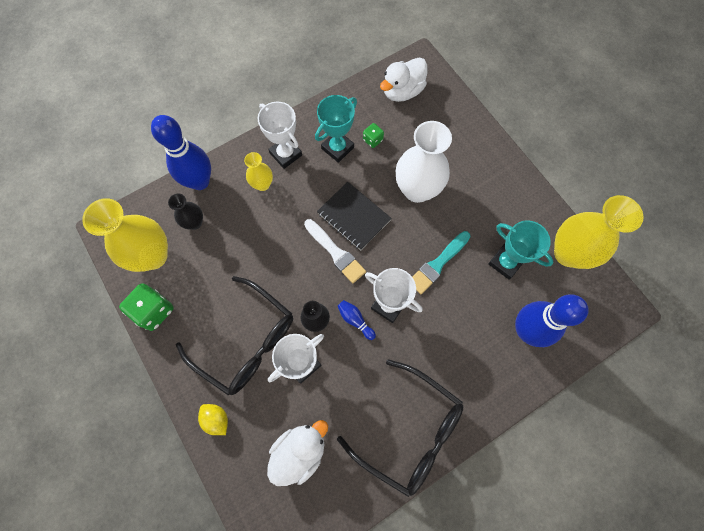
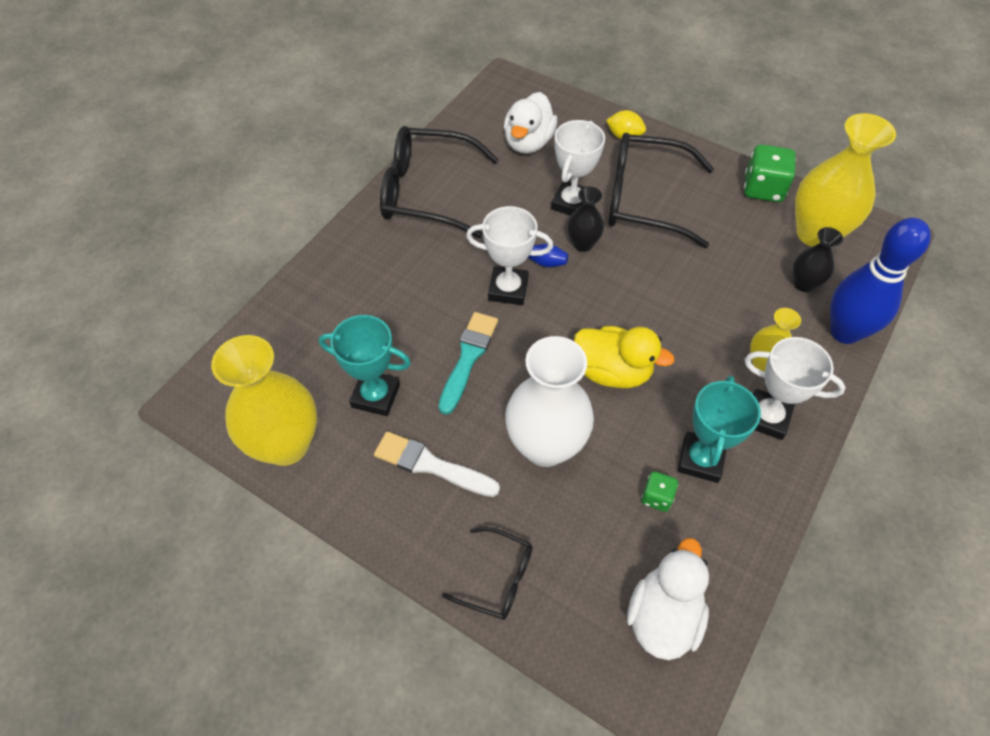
camera: 155 degrees right, 15 degrees down
(336, 252) = (607, 319): white brush -> white brush (431, 465)
(354, 216) = (612, 371): black notebook -> yellow duck
(472, 136) = (498, 578): none -> black glasses
(526, 330) = (324, 327): blue bowling pin -> none

